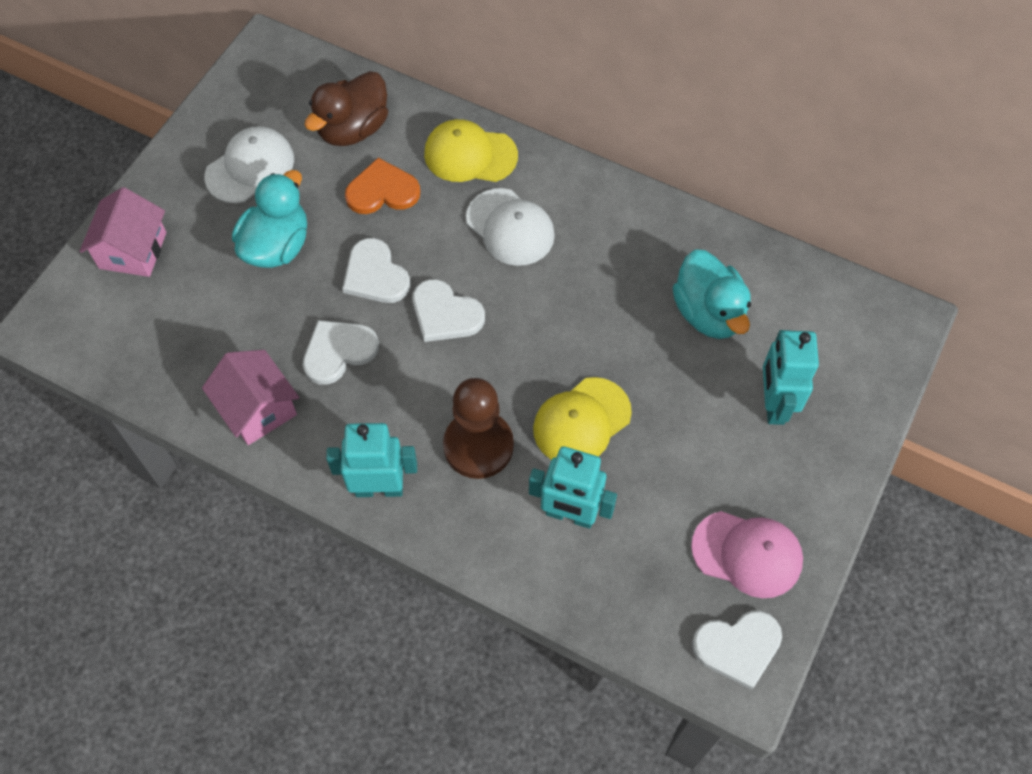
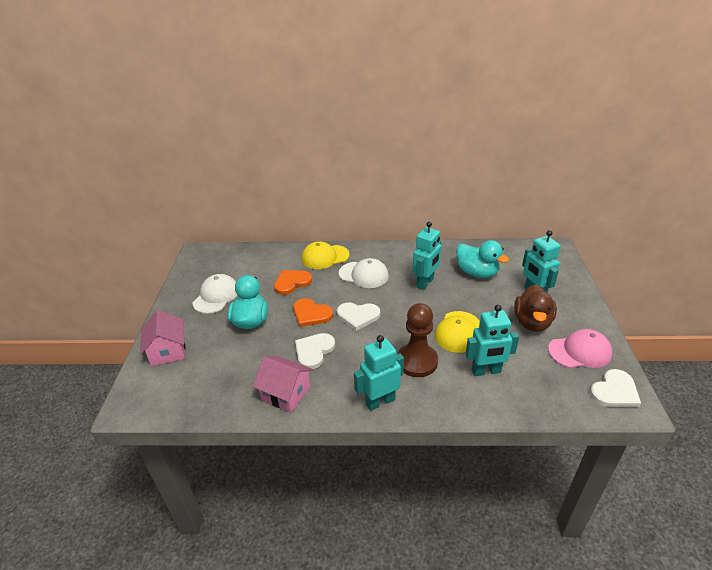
camera: 25 degrees left, 25 degrees down
(353, 129) = (261, 266): brown duck -> brown duck (532, 322)
(375, 275) = (311, 314): white heart -> orange heart
(602, 294) = (425, 283): none -> turquoise robot

